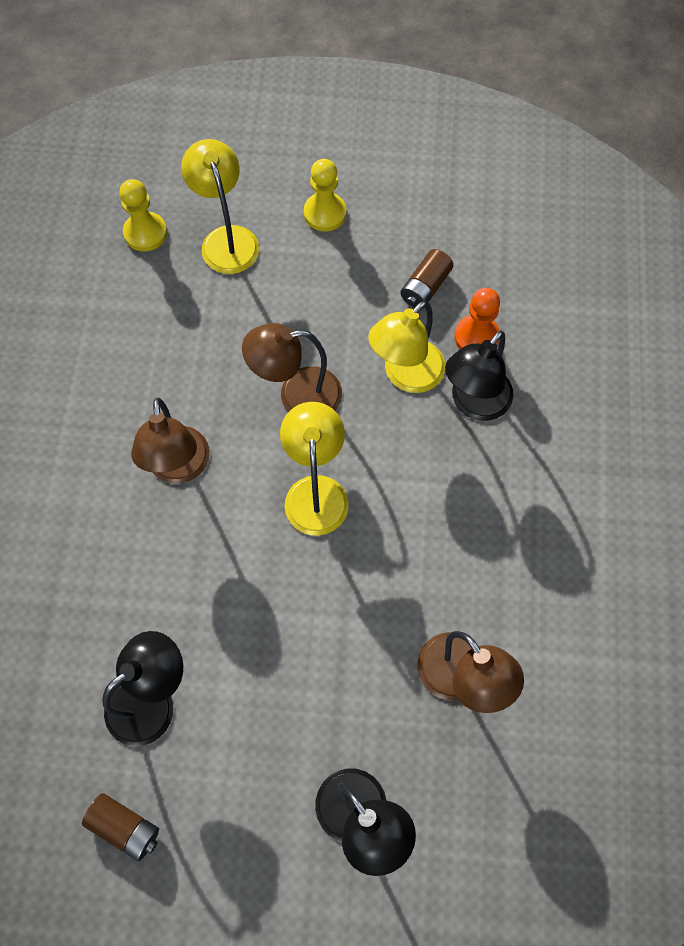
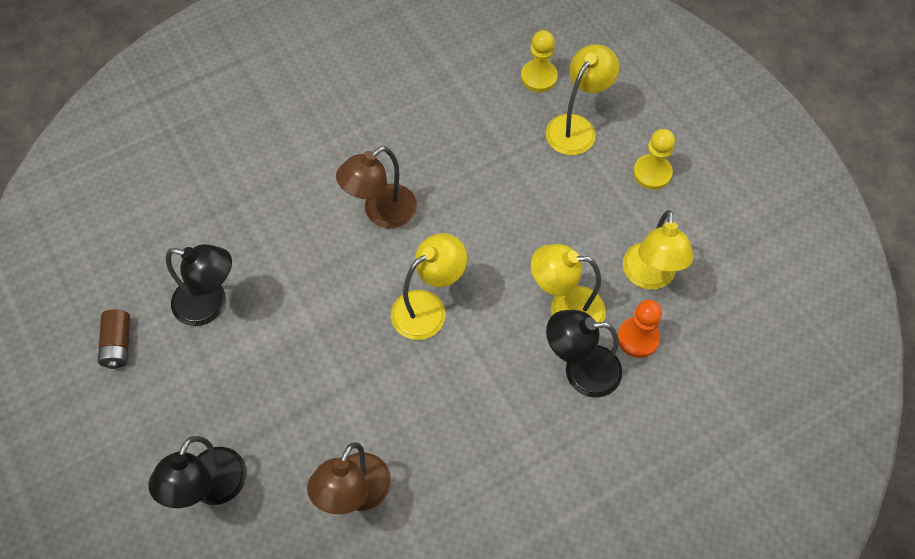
camera: 55 degrees right, 5 degrees down
(297, 396) = (492, 249): brown lamp -> none
(425, 287) = (649, 277): brown battery -> yellow lamp

